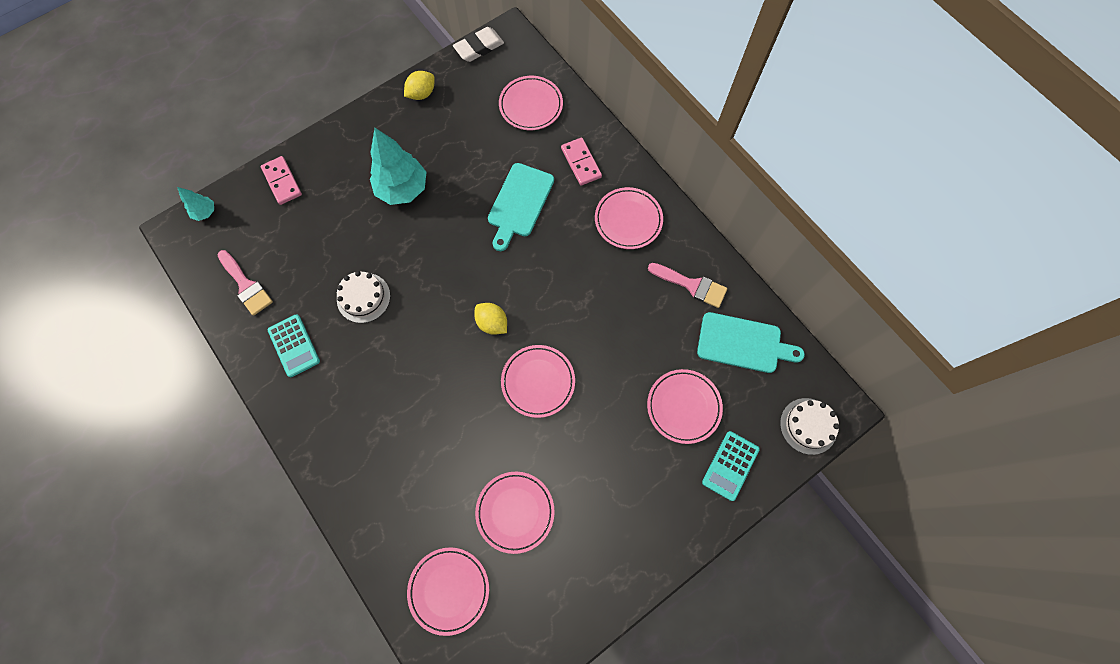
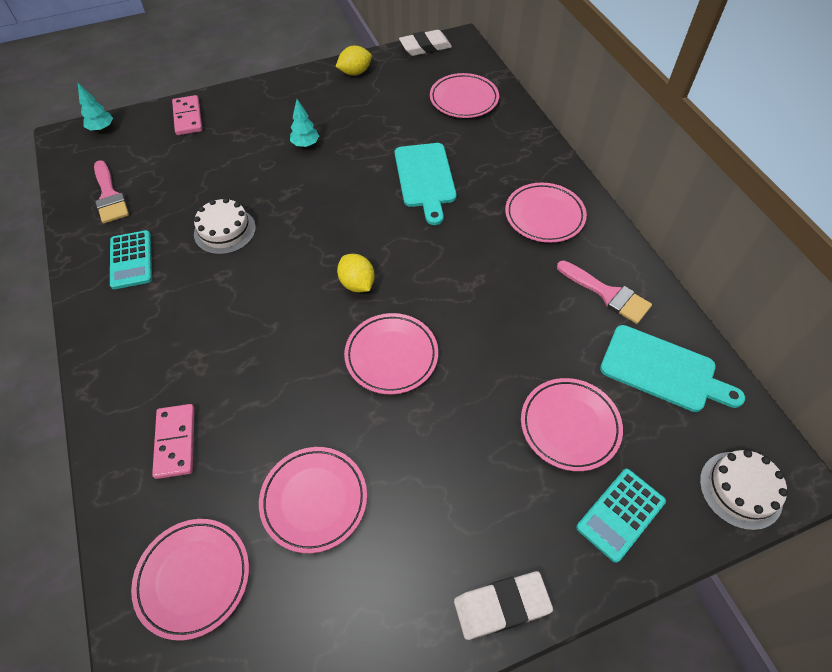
camera: 15 degrees right, 15 degrees down
(403, 189) = (305, 144): turquoise tree -> turquoise tree, size x0.48
(519, 203) = (425, 178): turquoise cutting board -> turquoise cutting board turned 45 degrees counterclockwise
(581, 163) = (504, 155): pink domino -> pink domino (176, 442)
(663, 551) = (501, 606): none -> white eraser

